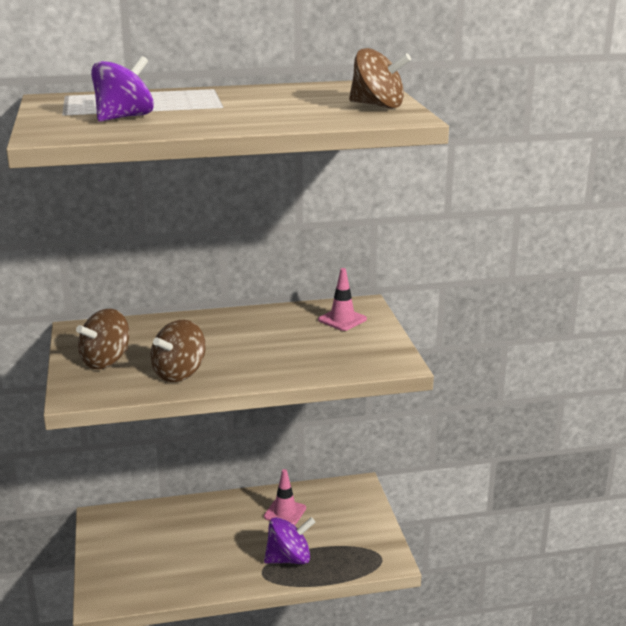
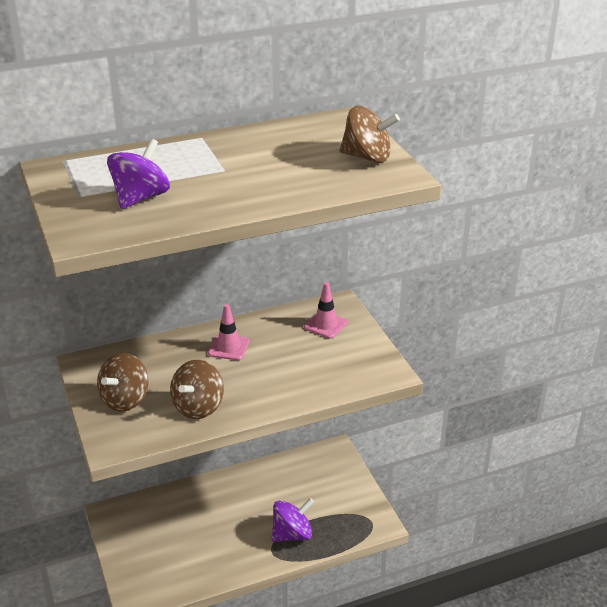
camera: 10 degrees left, 10 degrees up
(285, 512) = (276, 487): pink traffic cone -> pink traffic cone (228, 347)

